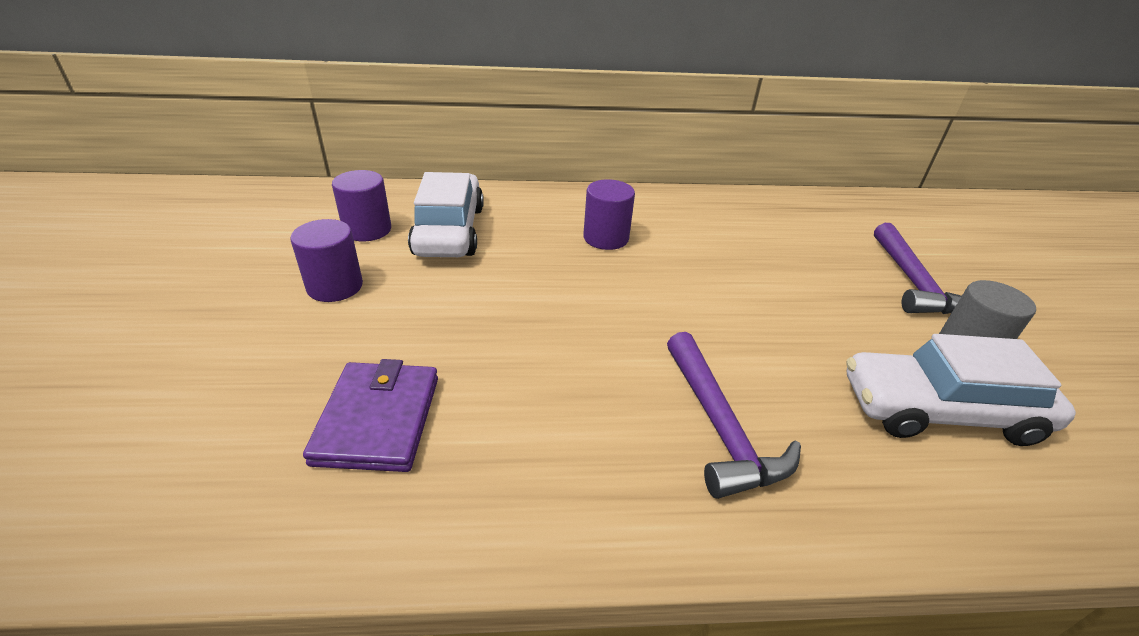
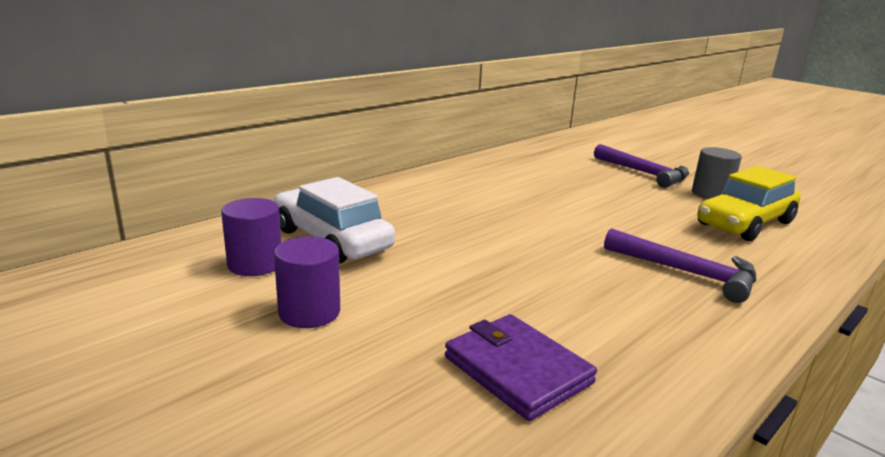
camera: 40 degrees left, 15 degrees down
(606, 238) = (455, 205): purple cylinder -> none
(939, 411) = (745, 223): white car -> yellow car

